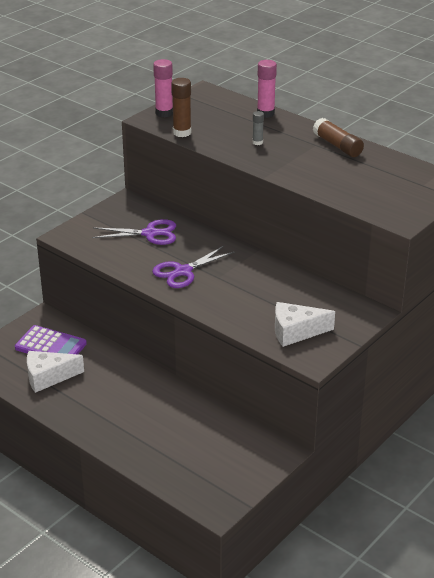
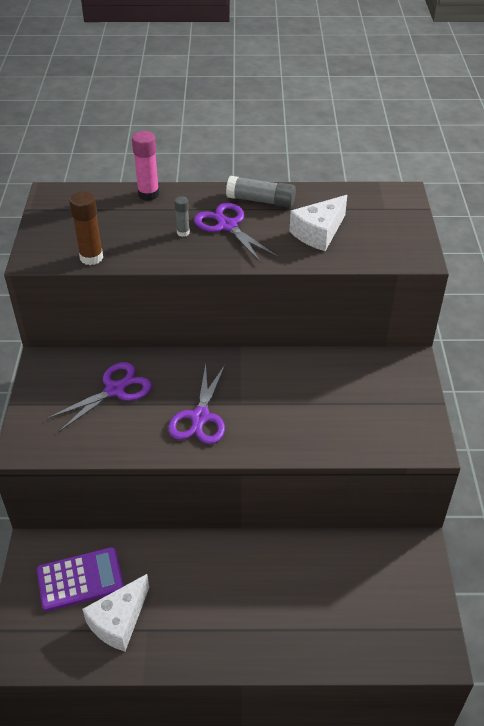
camera: 40 degrees left, 10 degrees up
(164, 113) = (42, 242): pink glue stick -> none
(292, 150) = (227, 226): none -> purple scissors
(295, 332) = (378, 423): white cheese -> white cheese (318, 233)
(337, 146) = (261, 200): brown glue stick -> grey glue stick

